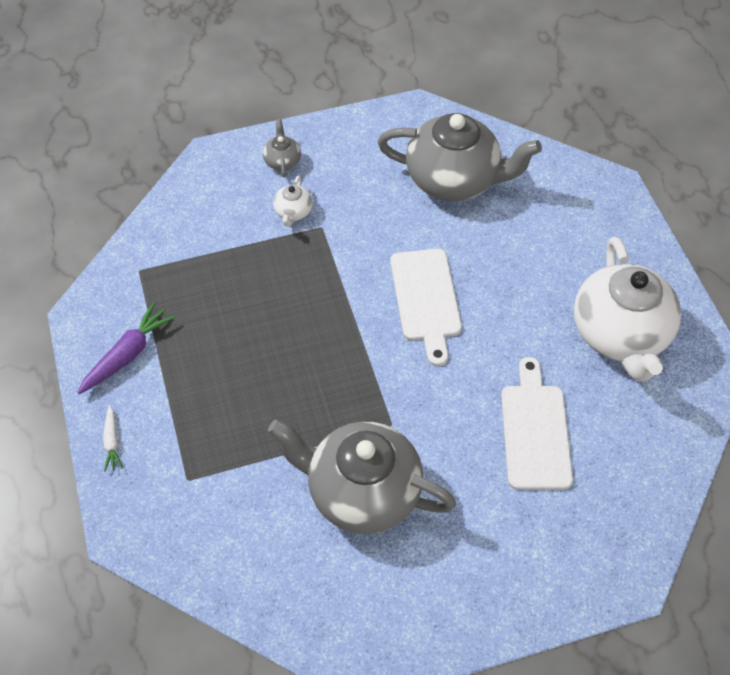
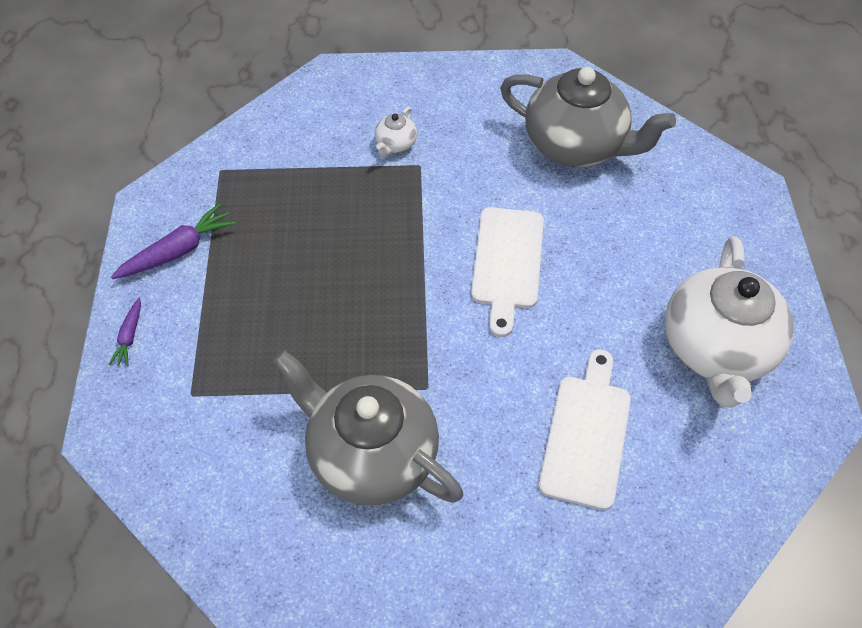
camera: 15 degrees right, 0 degrees up
(112, 442) = (129, 336): white carrot -> purple carrot
(282, 161) = (401, 92): grey teapot -> none

